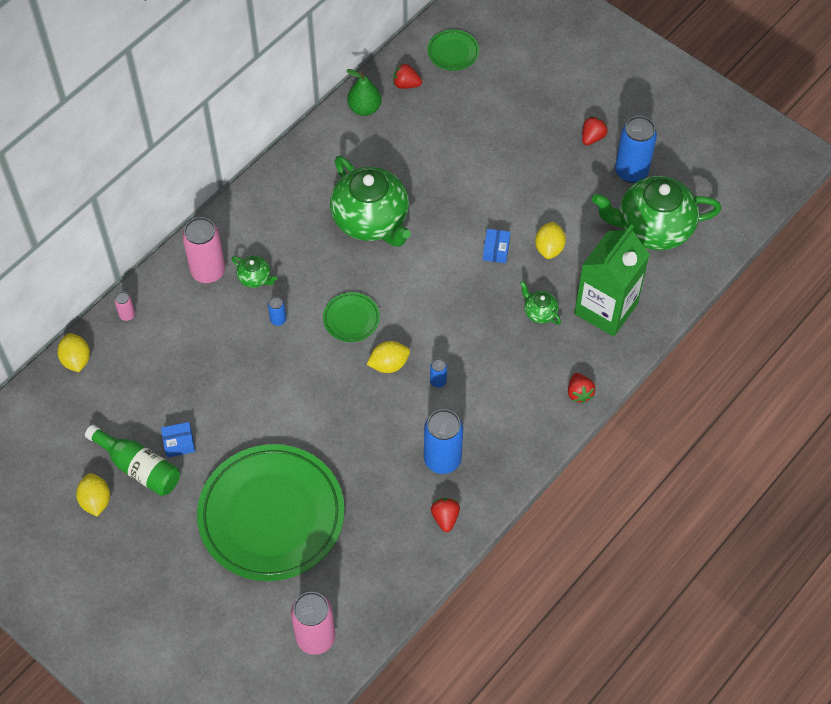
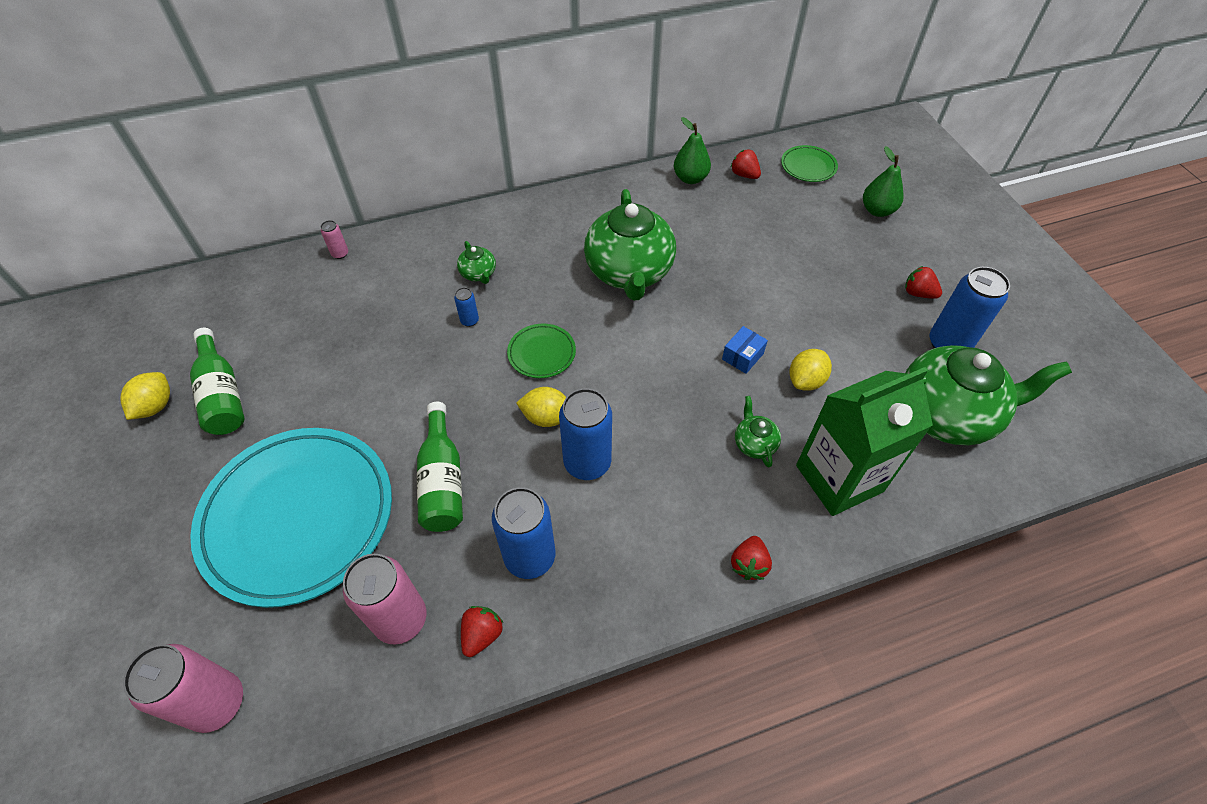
camera: 30 degrees right, 5 degrees down
(76, 360) = (263, 271): yellow lemon -> none
(179, 444) = (279, 391): blue box -> none
(208, 271) = (441, 249): pink can -> pink can (401, 619)
(271, 515) = (298, 517): green plate -> turquoise plate
(349, 442) = (442, 480): none -> green bottle
(438, 381) = (587, 463): blue can -> blue can, size x2.21
(528, 73) = (877, 210): none -> green pear
(592, 137) = (918, 293): red strawberry -> red strawberry turned 120 degrees counterclockwise
(652, 228) = (946, 414): green teapot -> green teapot turned 150 degrees clockwise

